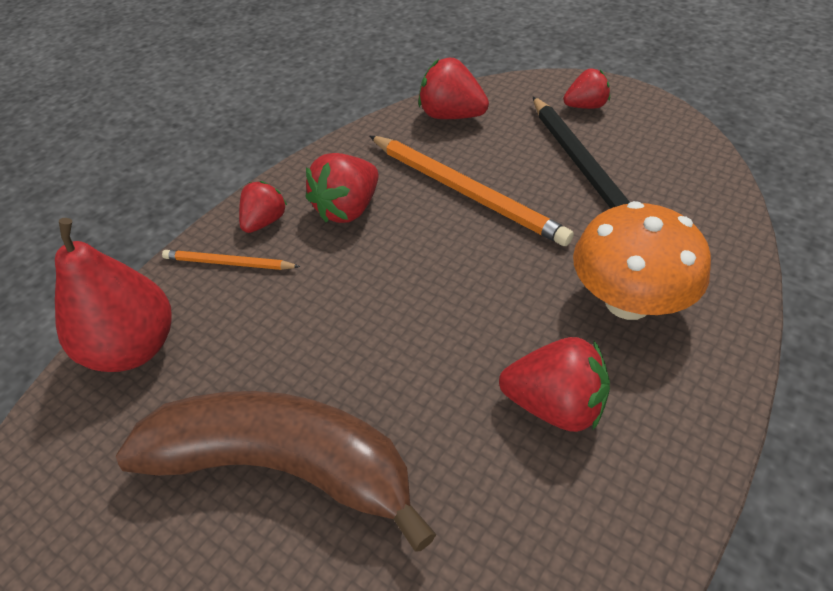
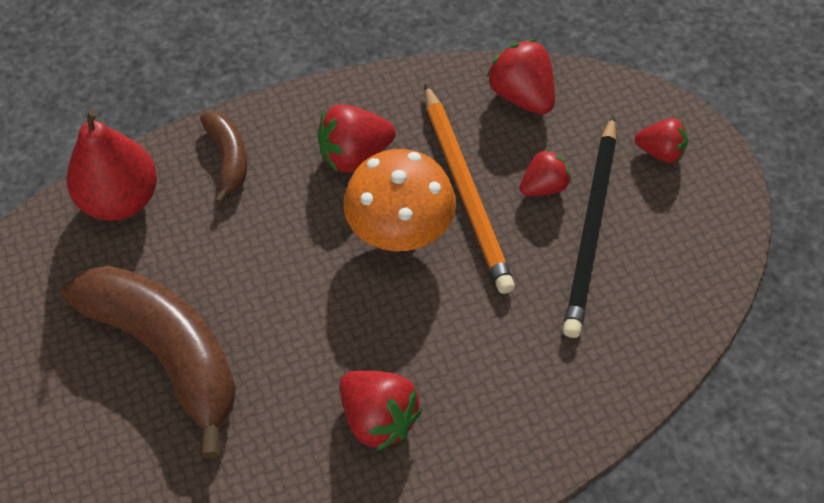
camera: 30 degrees right, 10 degrees up
(228, 263) = (228, 159): orange pencil -> brown banana
(264, 221) = (280, 131): red strawberry -> red strawberry (544, 186)
(627, 302) = (508, 371): orange mushroom -> orange mushroom (400, 229)

